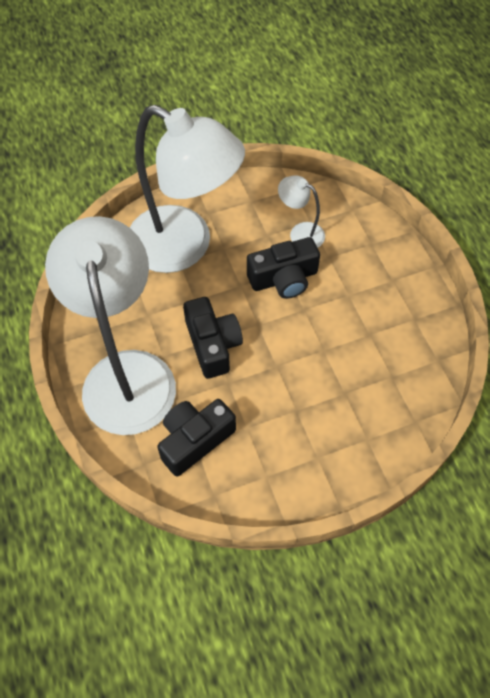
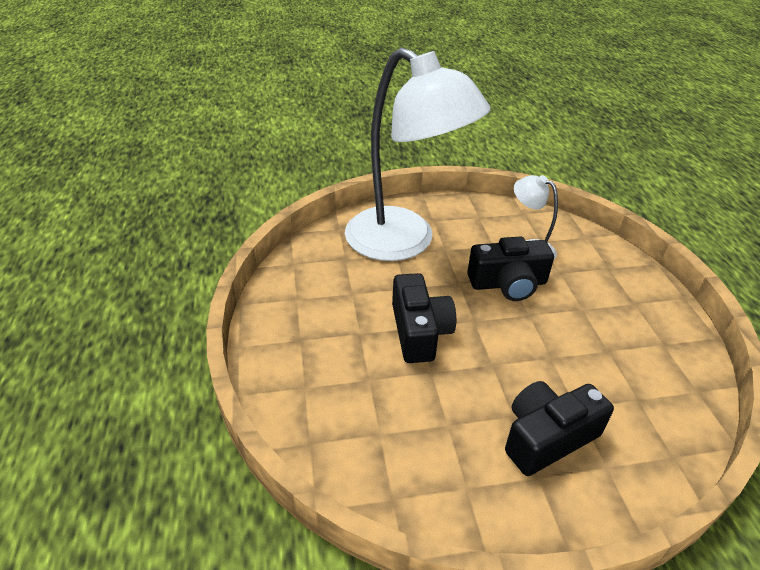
camera: 10 degrees right, 20 degrees down
(126, 373) = (314, 343): white lamp -> none
(195, 440) = (379, 427): black camera -> black camera (547, 437)

